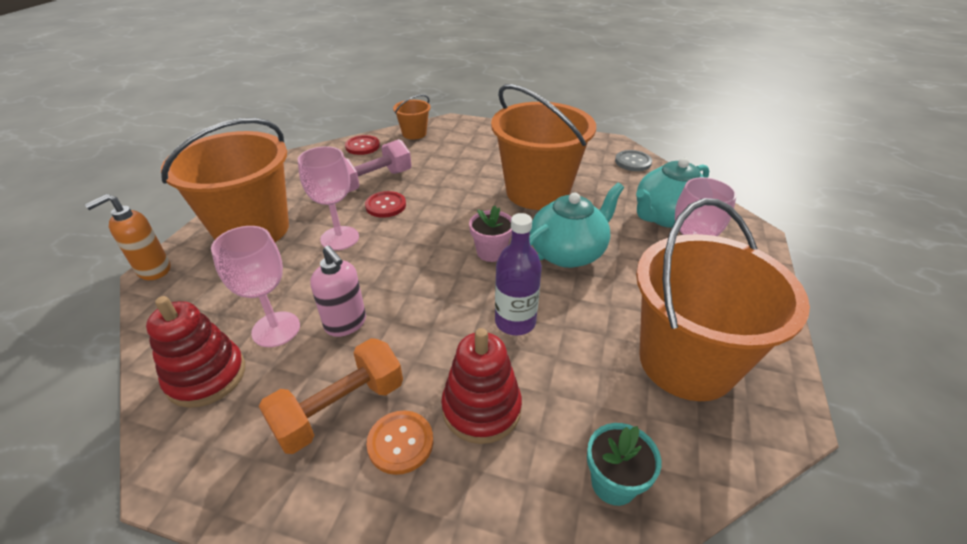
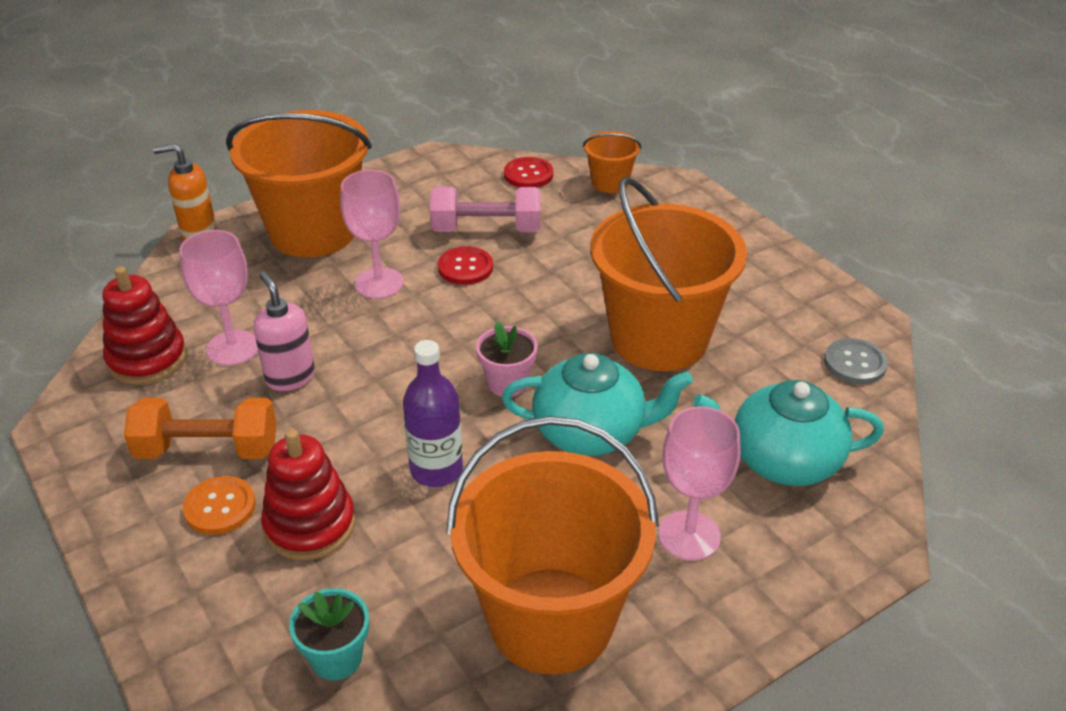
camera: 40 degrees right, 0 degrees up
(346, 324) = (290, 377): pink soap dispenser -> pink soap dispenser turned 150 degrees clockwise

